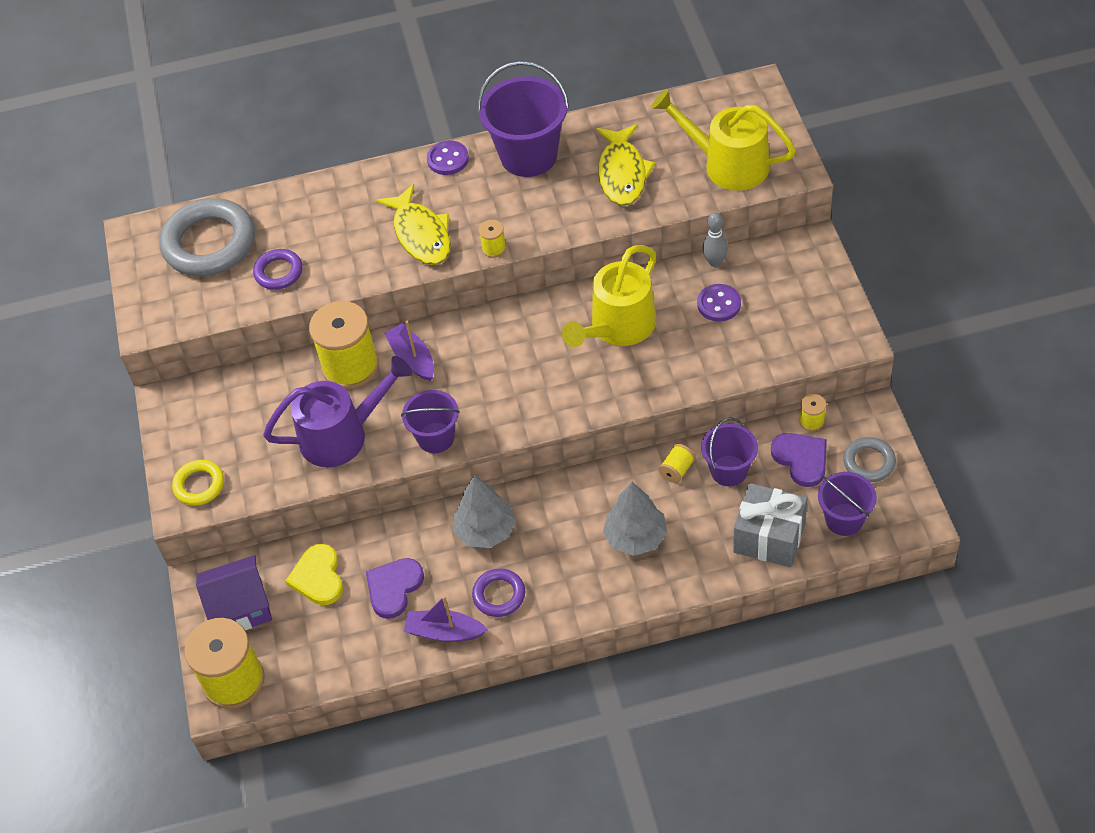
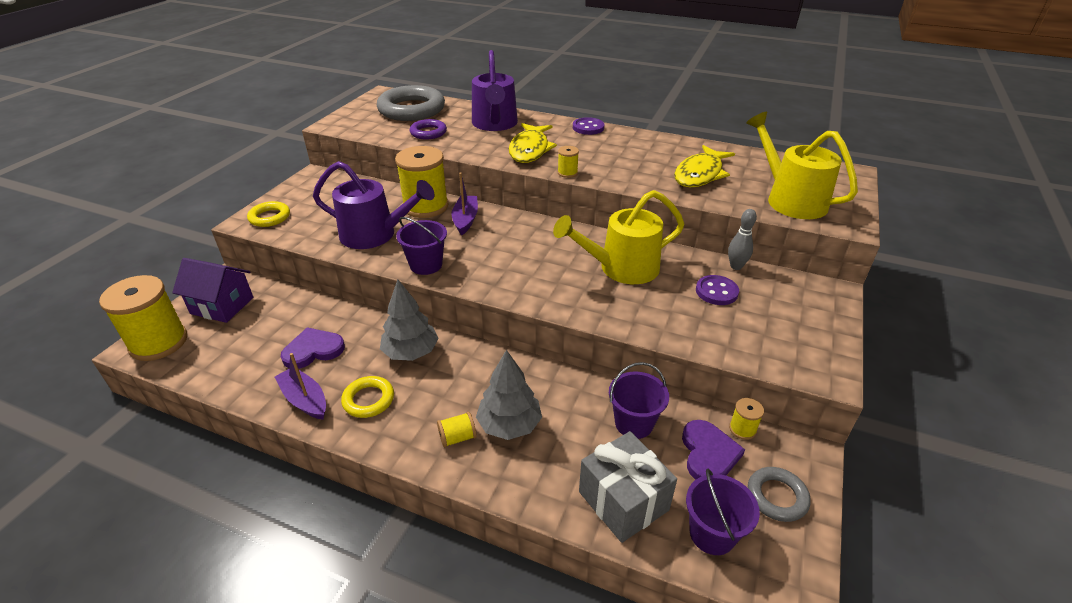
camera: 30 degrees right, 15 degrees down
(318, 577) = (282, 316): yellow heart -> none
(339, 214) = (495, 124): none -> purple watering can
(499, 595) = (368, 400): purple ring -> yellow ring
(529, 155) = (642, 144): purple bucket -> none
(677, 470) = (590, 397): yellow spool -> yellow spool (457, 438)

